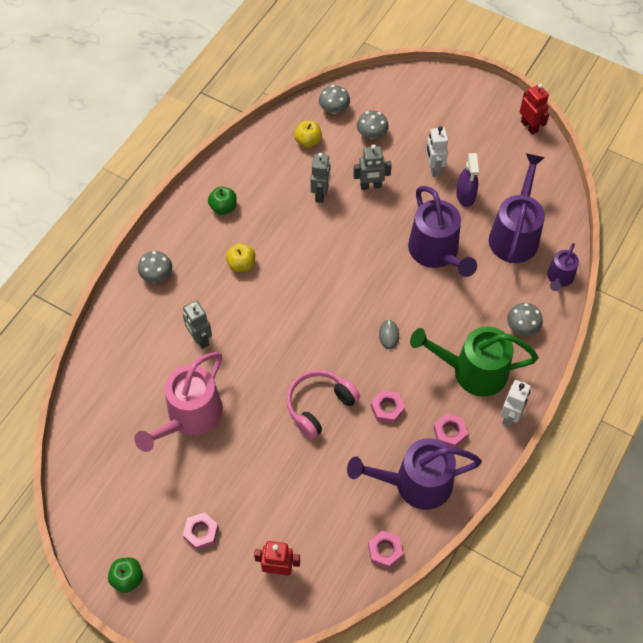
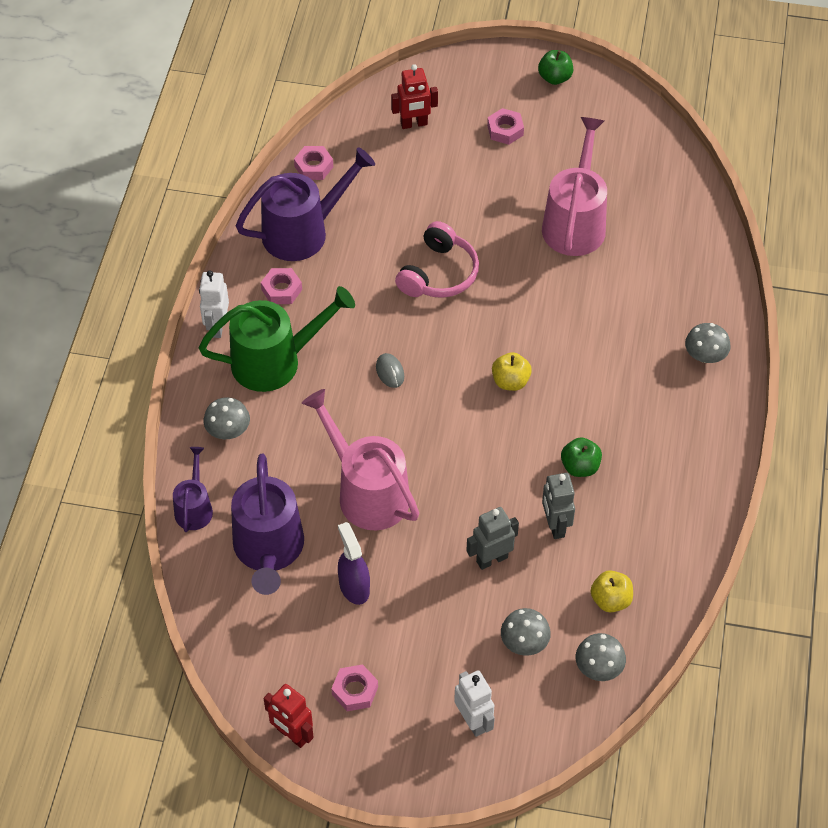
camera: 160 degrees right, 5 degrees down
(200, 339) = (610, 301): grey robot -> none
(223, 207) = (673, 465): green apple -> green apple (580, 467)
(241, 264) = (609, 400): yellow apple -> yellow apple (510, 381)
(387, 409) = (361, 293): pink nut -> pink nut (355, 691)
(433, 168) = (413, 616): white robot -> white robot (473, 721)
(436, 252) = (367, 492): purple watering can -> pink watering can

